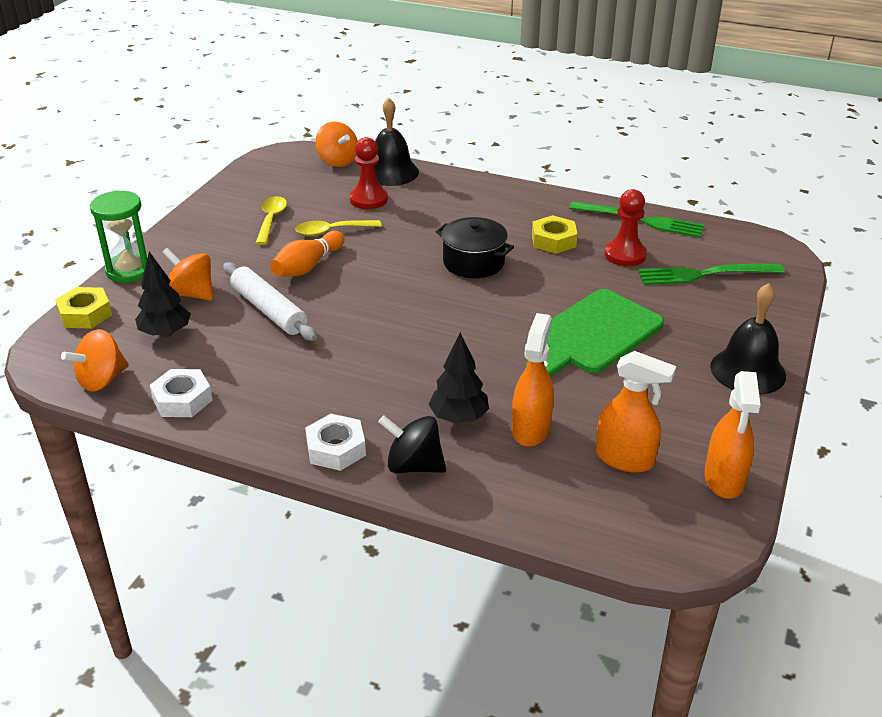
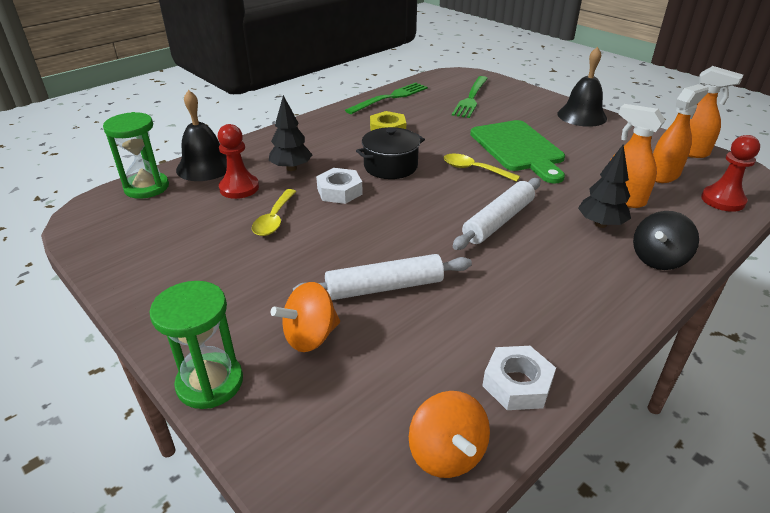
camera: 65 degrees left, 0 degrees up
(85, 314) = (281, 448): yellow nut -> none
(165, 333) = (378, 374): black tree -> black tree (291, 168)
(271, 220) = (212, 250): yellow spoon -> yellow spoon (474, 169)
(307, 266) = (324, 247): orange bowling pin -> none
(336, 448) = (628, 294): white nut -> white nut (339, 191)
(337, 161) = (146, 187): orange spinning top -> green hourglass
(415, 349) = (498, 221): none -> white rolling pin
(625, 255) = (428, 113): red pawn -> red pawn (722, 200)

